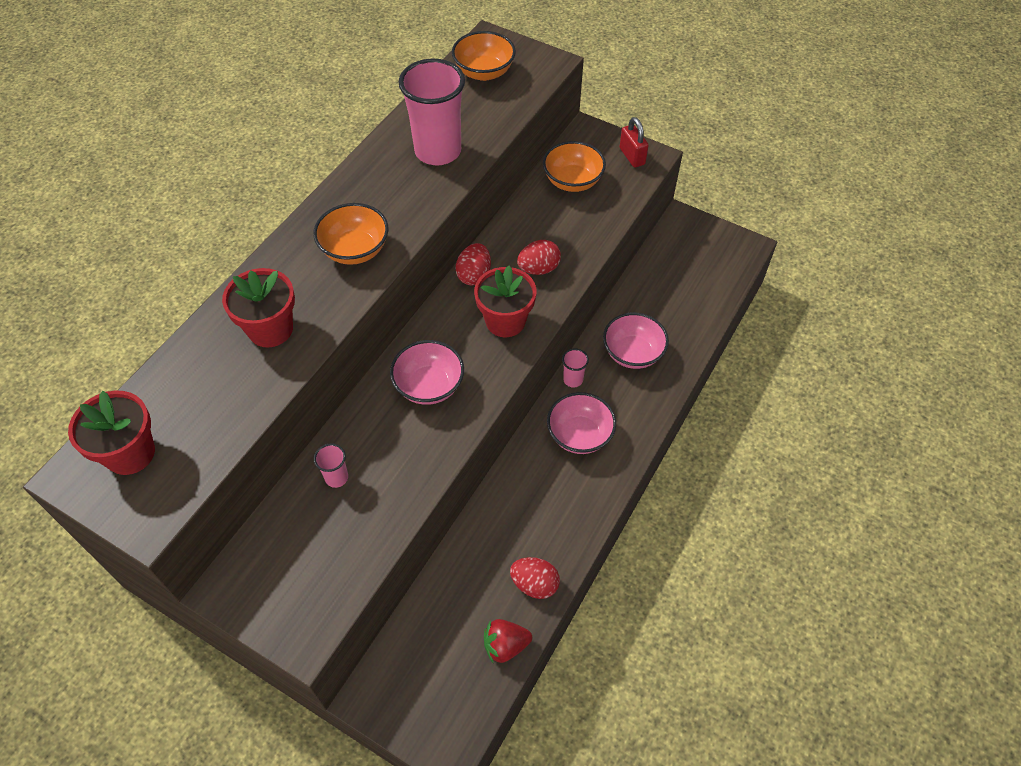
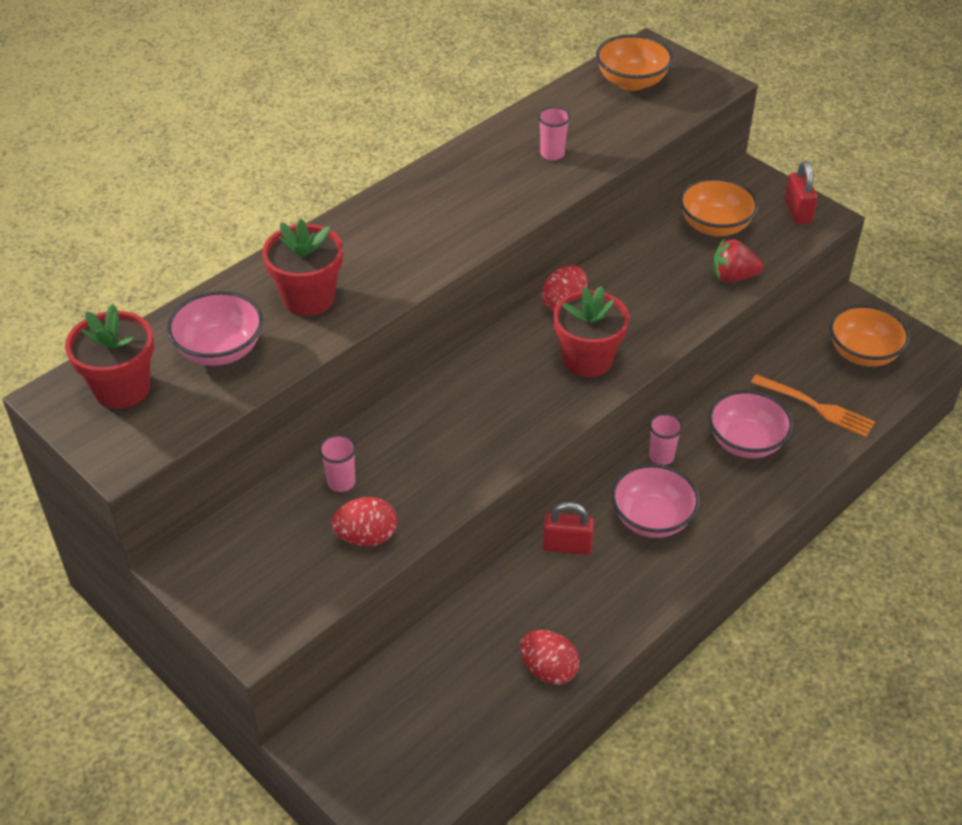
camera: 15 degrees right, 10 degrees down
(355, 250) = (426, 237): orange bowl -> orange bowl (863, 353)
(429, 386) = (476, 410): pink bowl -> pink bowl (220, 350)
(438, 151) = (552, 154): pink cup -> pink cup, size x0.44
(505, 645) = (493, 728): red strawberry -> red strawberry (732, 277)
(521, 474) = (567, 546): none -> red padlock
(538, 269) = (645, 312): red egg -> red egg (366, 537)
(677, 312) = (816, 407): none -> orange fork

